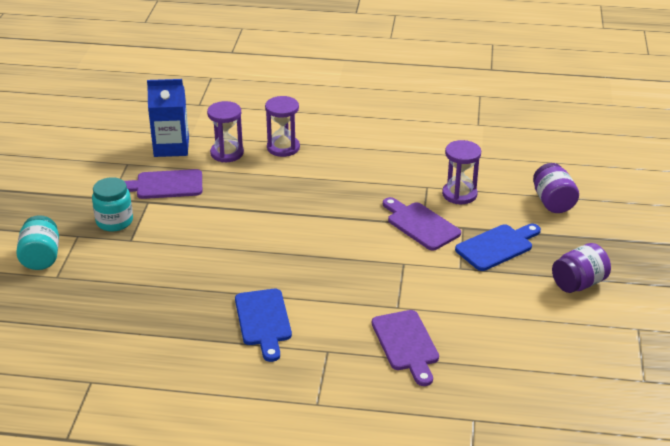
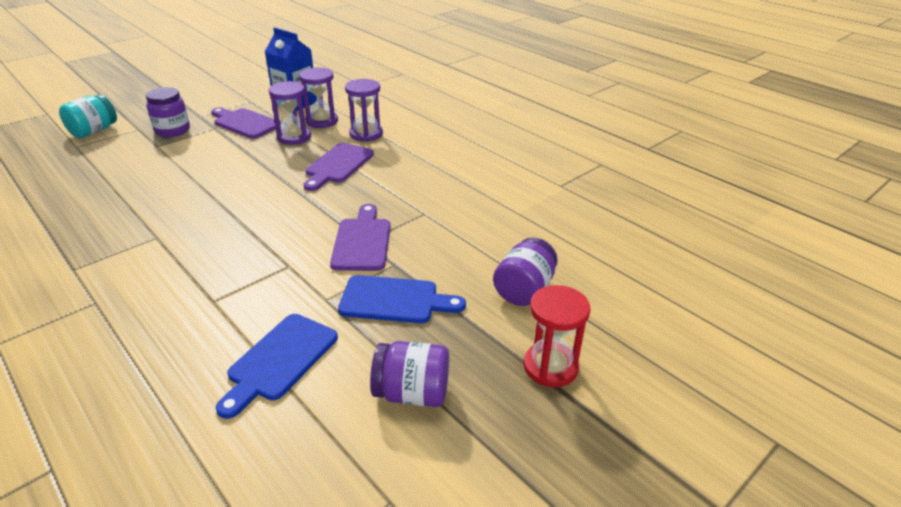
camera: 40 degrees right, 0 degrees up
(114, 221) = (172, 130): turquoise jar -> purple jar
(263, 321) = (109, 247): blue cutting board -> blue cutting board (280, 360)
(406, 344) = (154, 340): purple cutting board -> purple cutting board (338, 165)
(459, 194) = (442, 234): purple hourglass -> purple hourglass (294, 137)
(620, 234) = (550, 366): none -> red hourglass

